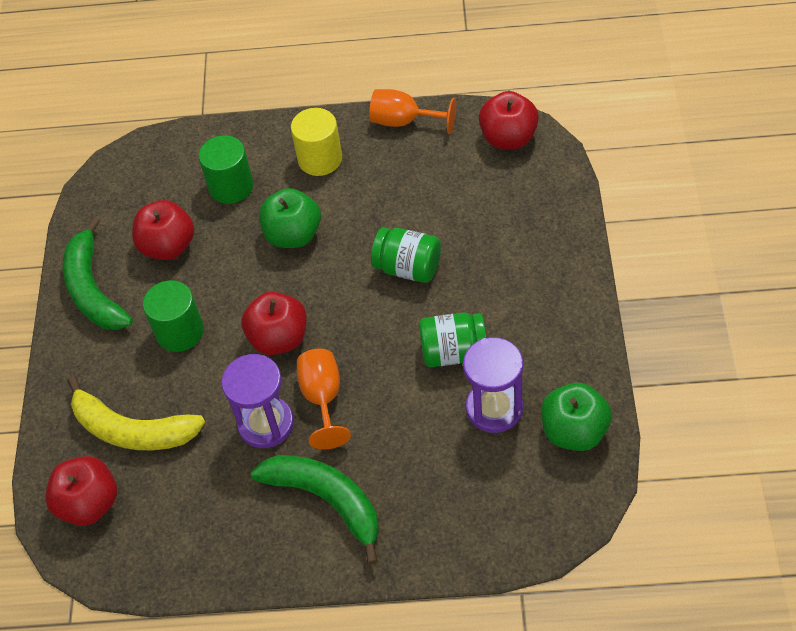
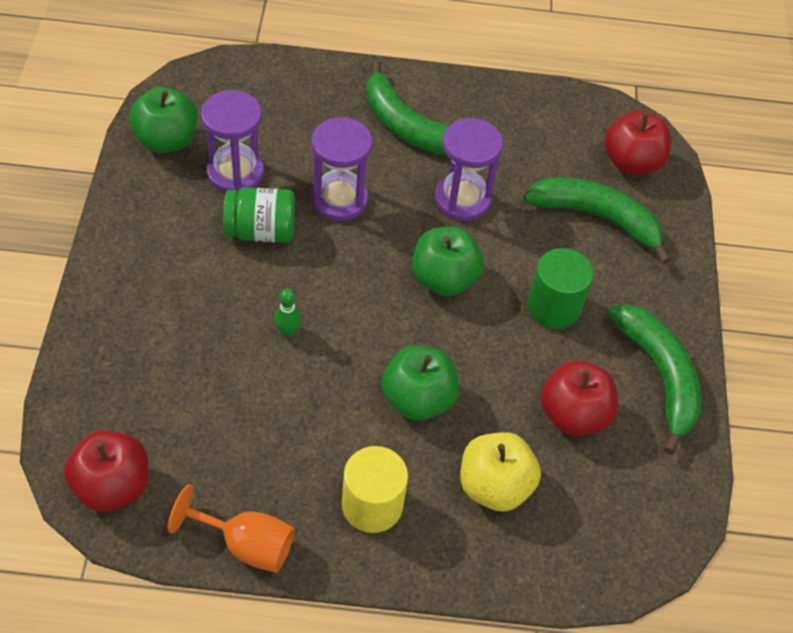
camera: 175 degrees right, 0 degrees up
(132, 430) = (597, 218): yellow banana -> green banana
(231, 186) = (494, 486): green cylinder -> yellow apple
(279, 338) = (444, 279): red apple -> green apple
(323, 398) = (403, 211): orange goblet -> none
(386, 399) = (339, 199): none -> purple hourglass
(408, 268) = (287, 331): green jar -> green bowling pin

